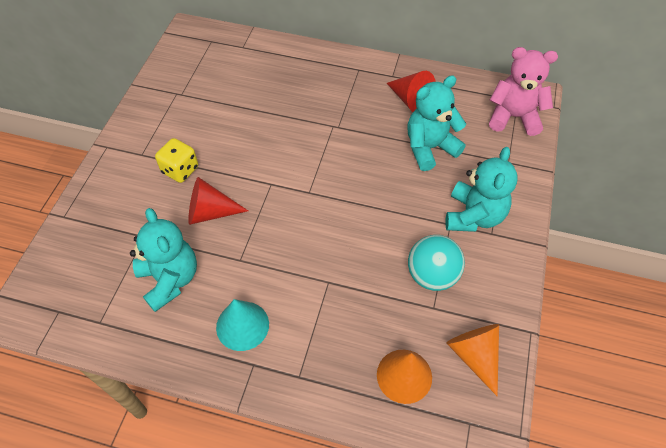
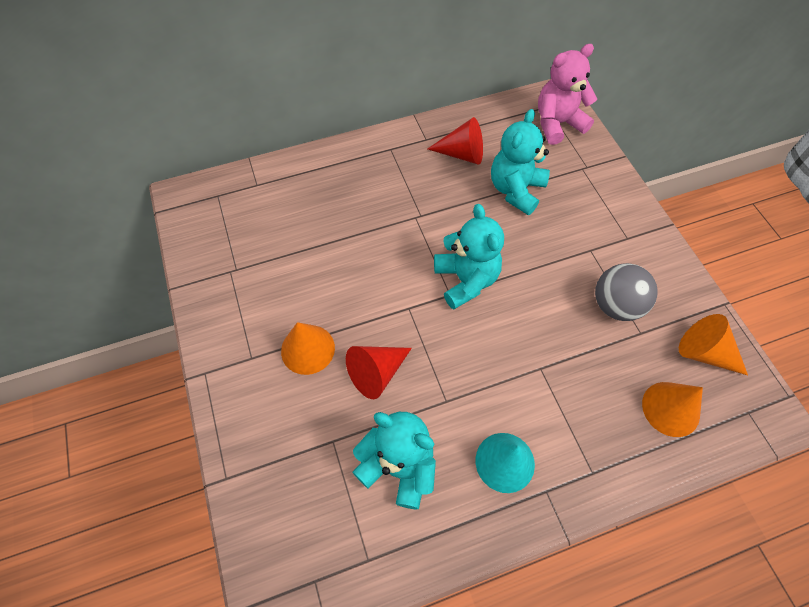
camera: 35 degrees left, 5 degrees up
(180, 170) = (308, 349): yellow dice -> orange cone
(432, 275) = (615, 305): turquoise ball -> grey ball
(473, 216) = (602, 231): turquoise teddy bear -> turquoise teddy bear (466, 280)

